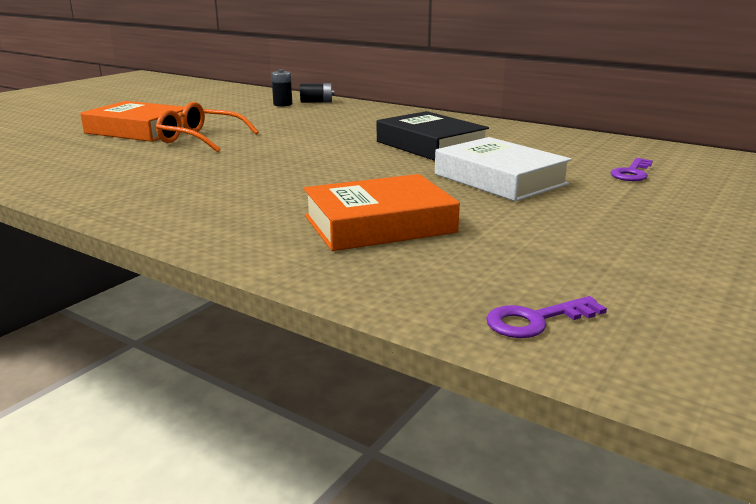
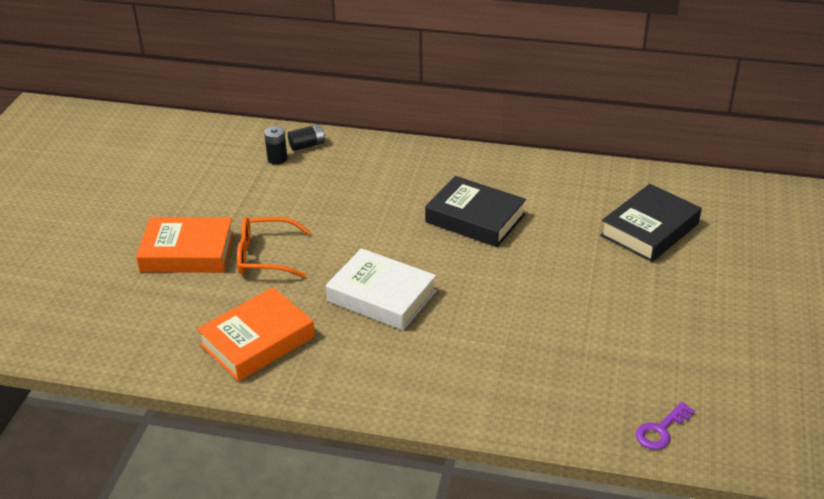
camera: 20 degrees left, 15 degrees up
(379, 224) = (514, 355): orange book -> orange book (257, 341)
(499, 179) = (560, 265): white book -> white book (381, 296)
(632, 173) = (650, 230): purple key -> black book

